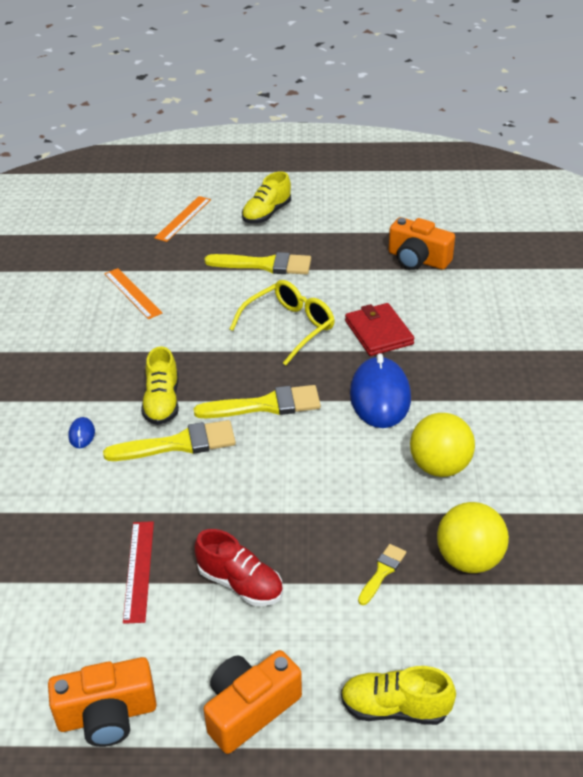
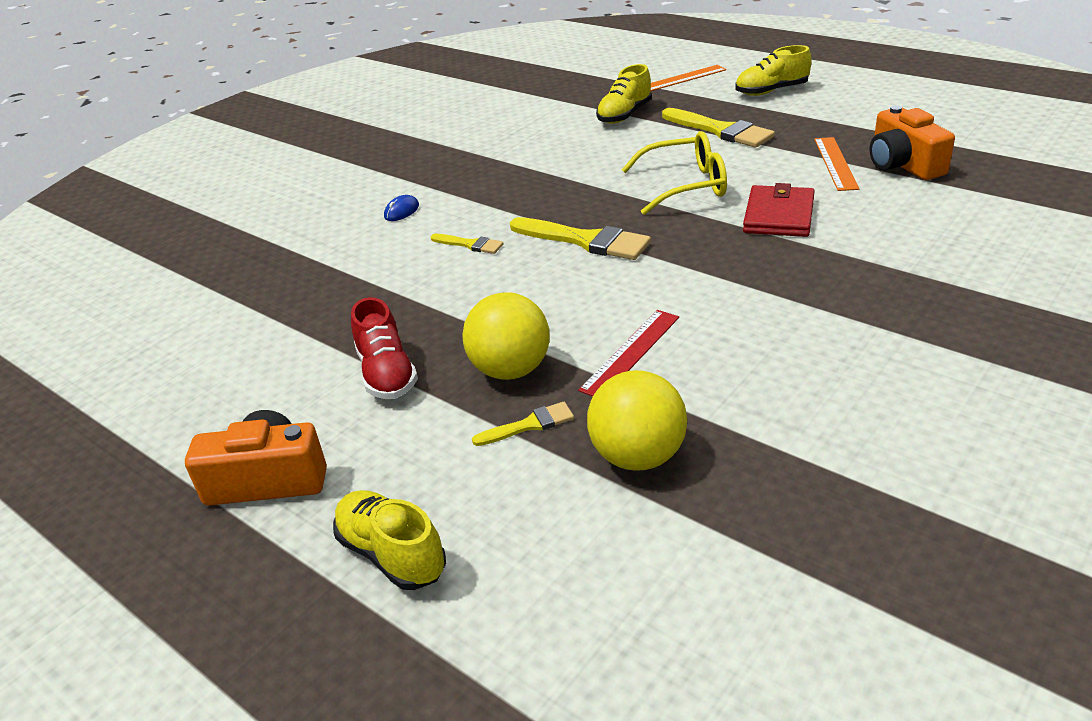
camera: 40 degrees right, 5 degrees down
(107, 715) = (163, 423): orange camera -> none
(132, 293) = (568, 123): orange ruler -> orange ruler (835, 163)
(138, 570) = (320, 326): red ruler -> red ruler (630, 352)
(162, 402) = (494, 209): yellow shoe -> yellow shoe (624, 115)
(179, 444) = (470, 244): yellow brush -> yellow brush, size x0.53
(380, 396) = (713, 271): blue mouse -> none
(439, 466) = (707, 356): yellow ball -> yellow ball (511, 370)

